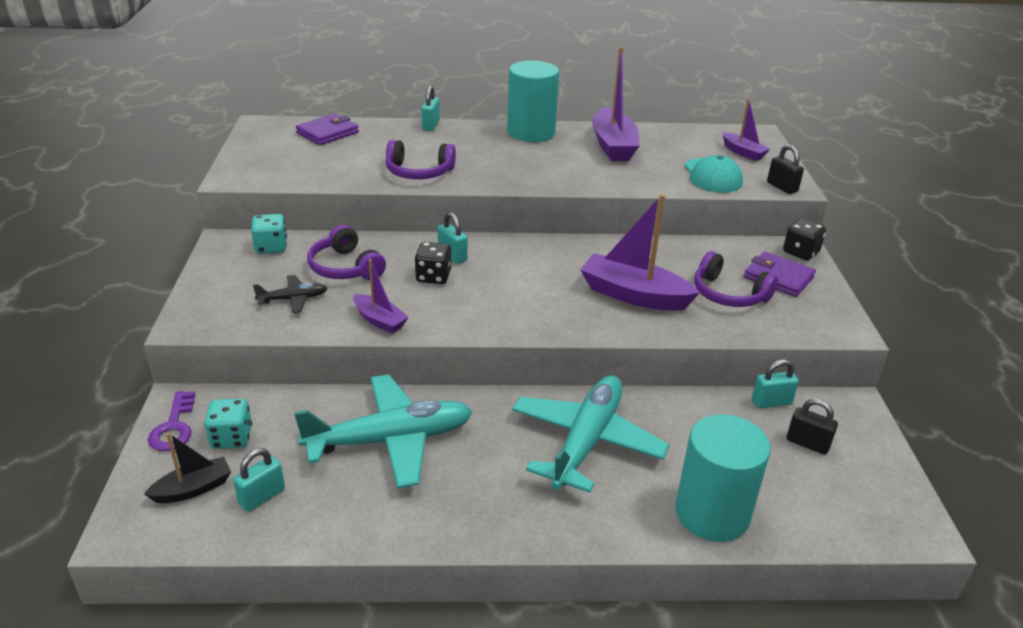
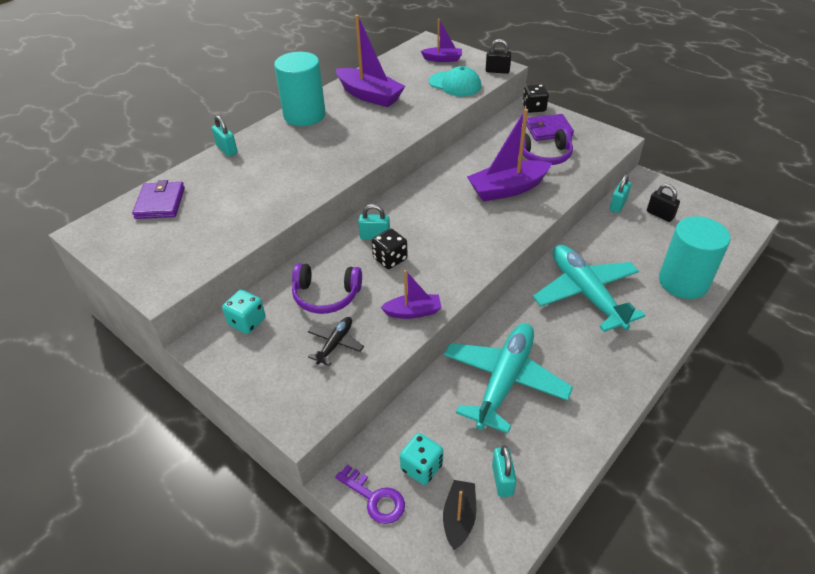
camera: 45 degrees left, 10 degrees up
(419, 172) = (289, 190): purple headphones -> none
(807, 443) = (660, 215): black padlock -> black padlock turned 60 degrees clockwise

